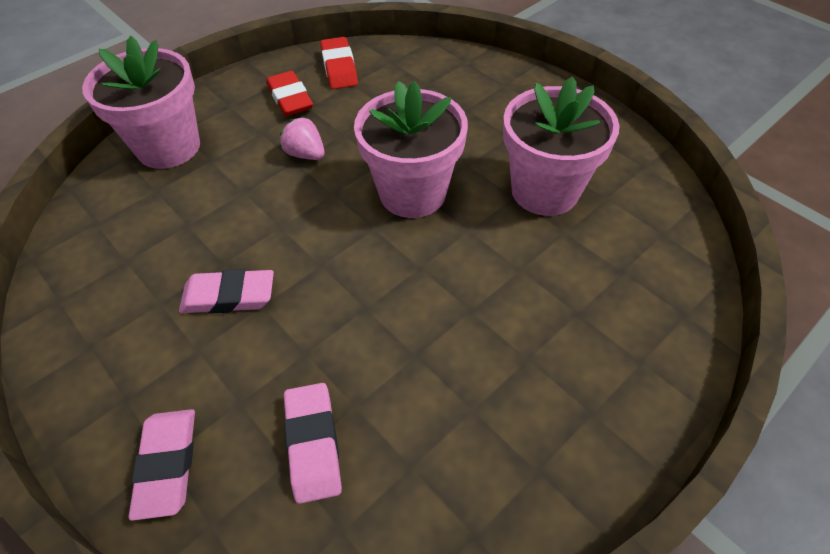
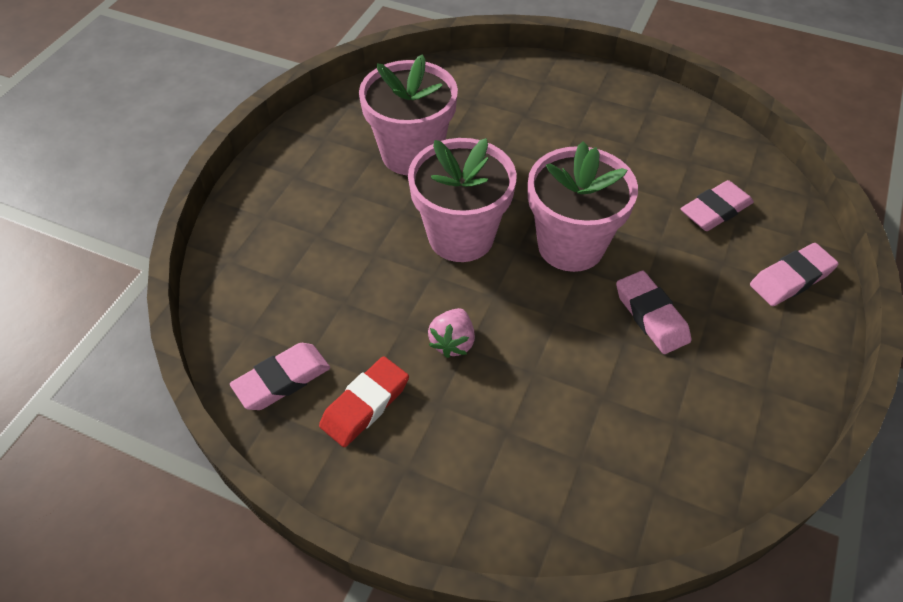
camera: 115 degrees left, 0 degrees up
(168, 147) = (511, 491): pink flower pot -> pink flower pot (570, 245)
(339, 68) = (282, 380): red eraser -> pink eraser

